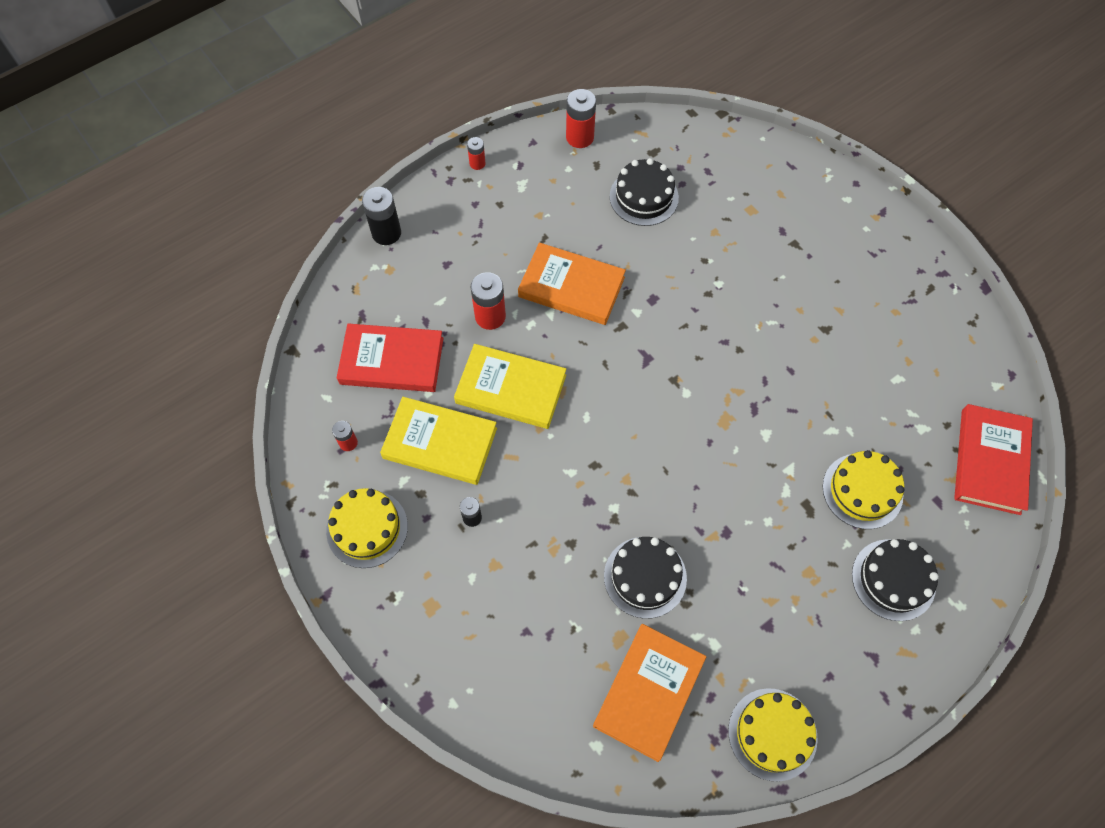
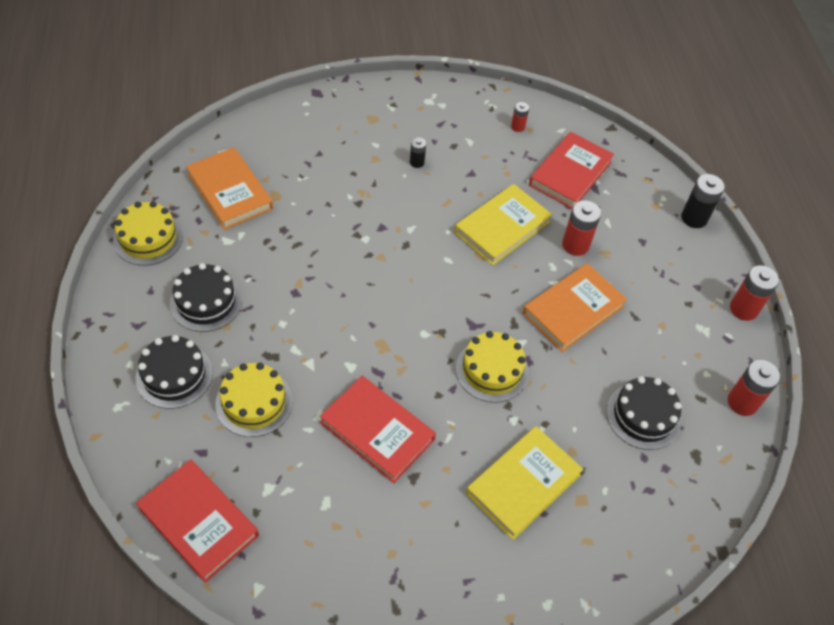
camera: 115 degrees right, 10 degrees down
(367, 528) = (448, 111): yellow cake -> yellow cake (492, 370)
(440, 443) = (484, 170): yellow book -> yellow book (523, 484)
(477, 163) = (743, 309): red battery -> red battery, size x1.77
(645, 577) = (303, 229): black cake -> black cake (206, 302)
(808, 377) = (377, 431): none -> red book

